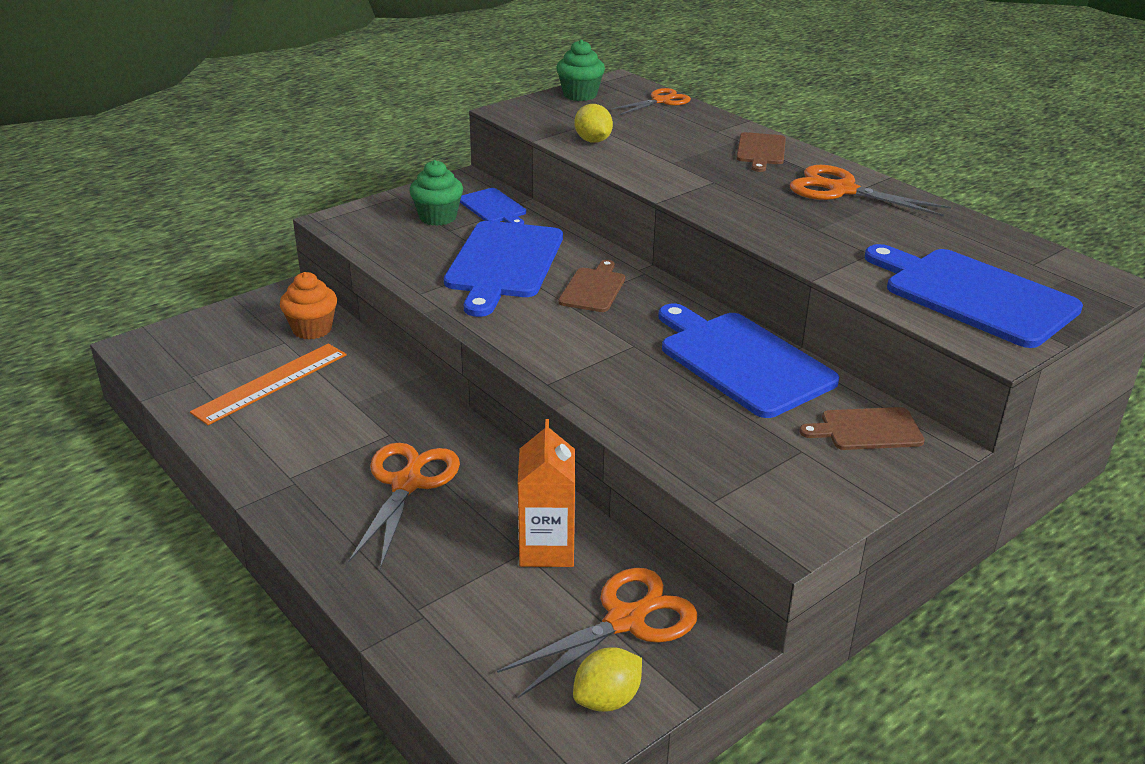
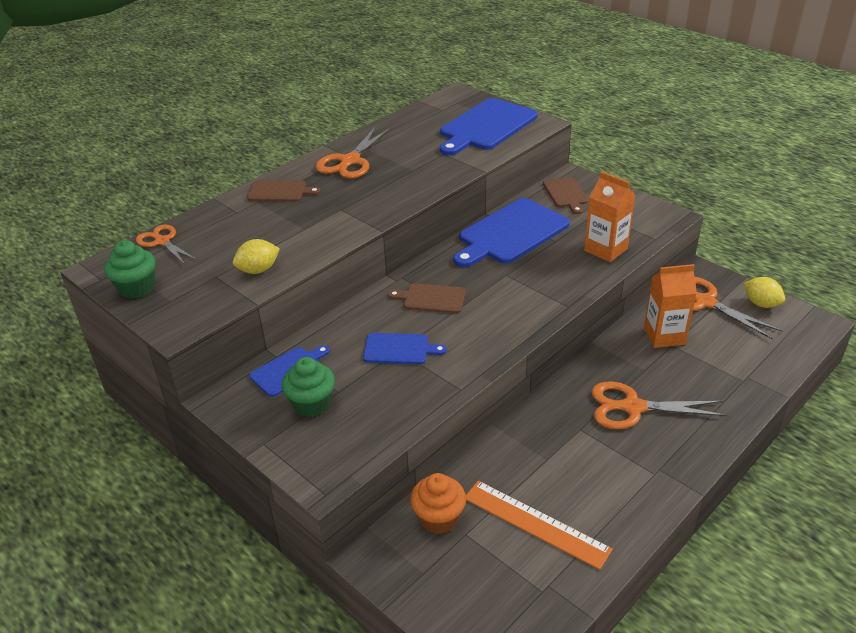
camera: 95 degrees left, 5 degrees up
(503, 263) = (399, 349): blue cutting board -> blue cutting board, size x0.52
(684, 441) = (605, 250): none -> orange carton

